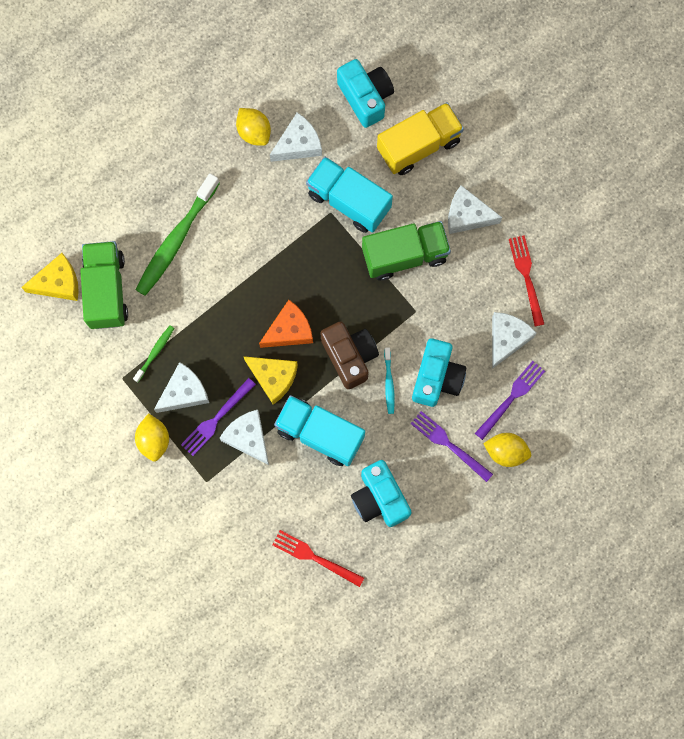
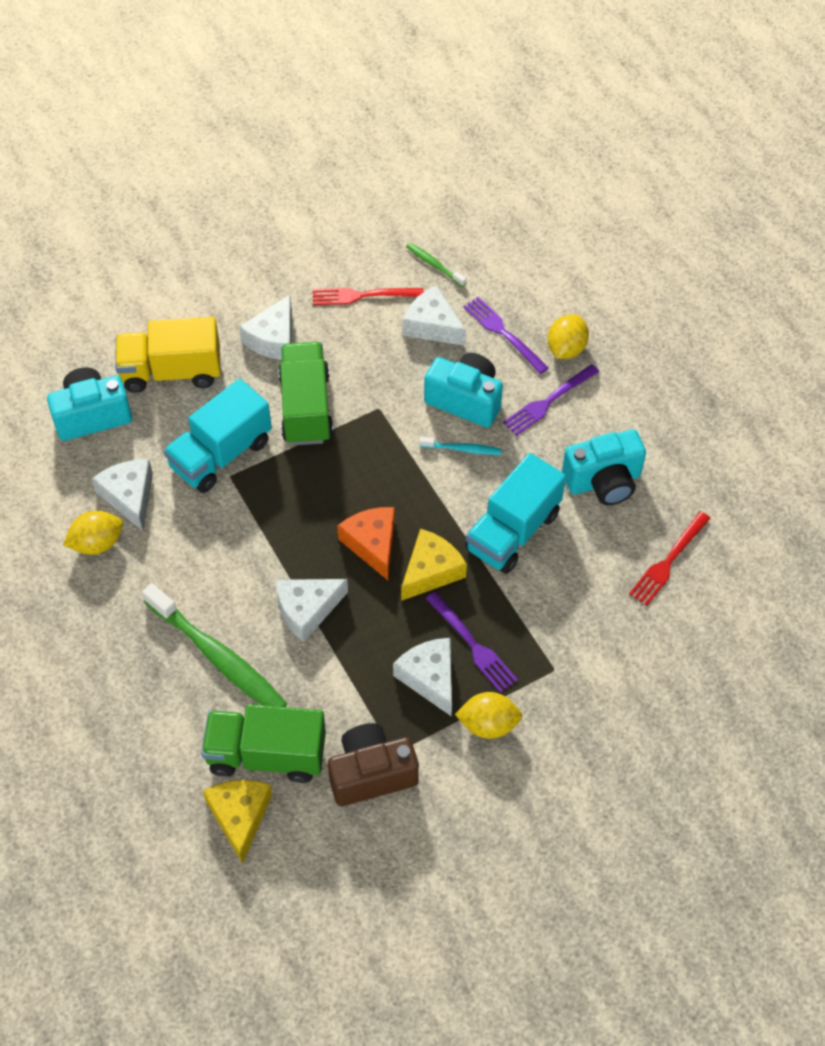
camera: 80 degrees left, 20 degrees down
(155, 352) = (368, 705): green toothbrush -> green toothbrush (434, 265)
(248, 437) = (504, 612): white cheese -> white cheese (307, 610)
(350, 356) = (420, 484): brown camera -> brown camera (371, 774)
(418, 145) = (171, 372): yellow truck -> yellow truck turned 75 degrees counterclockwise

